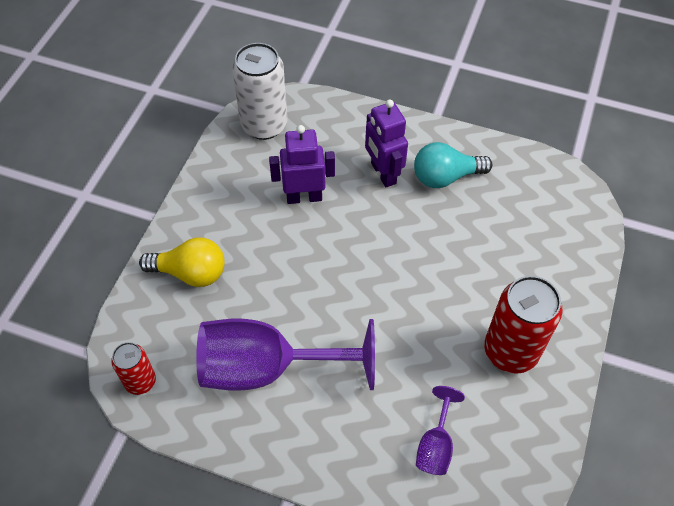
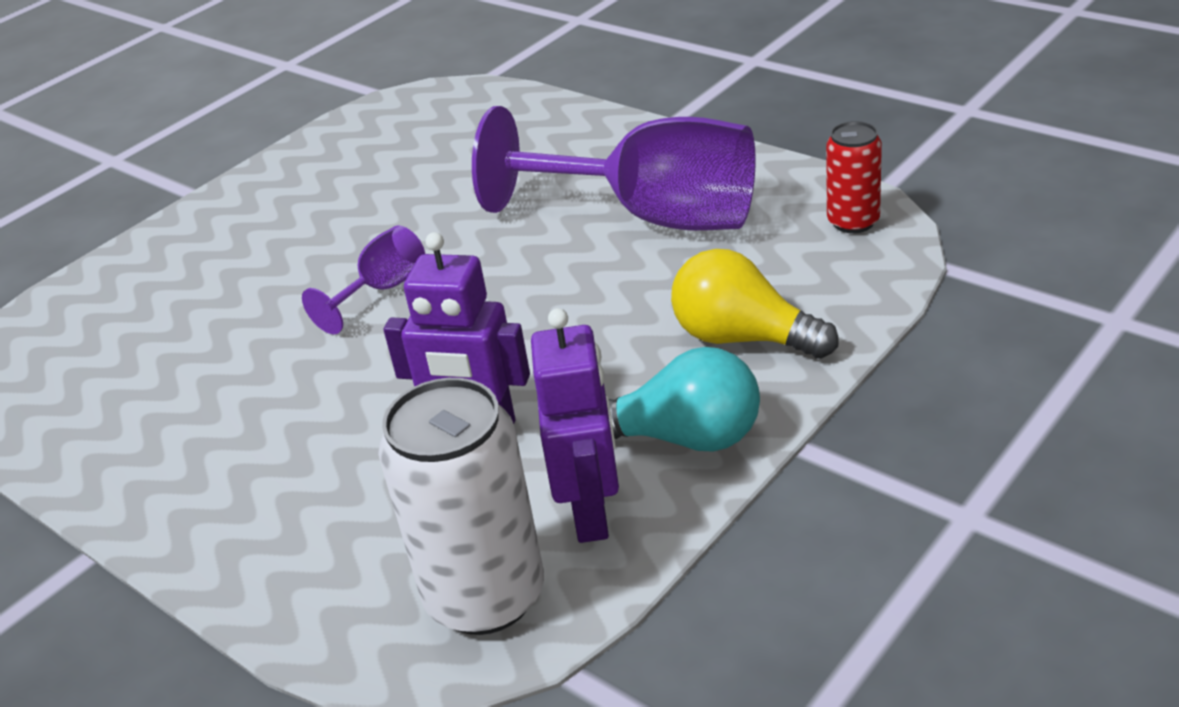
camera: 155 degrees left, 20 degrees down
(383, 173) = (296, 446): purple robot -> purple robot (591, 512)
(435, 445) = (468, 139): purple goblet -> purple goblet (382, 290)
(445, 177) = (188, 421): turquoise light bulb -> turquoise light bulb (684, 438)
(510, 351) = (303, 202): red can -> none

